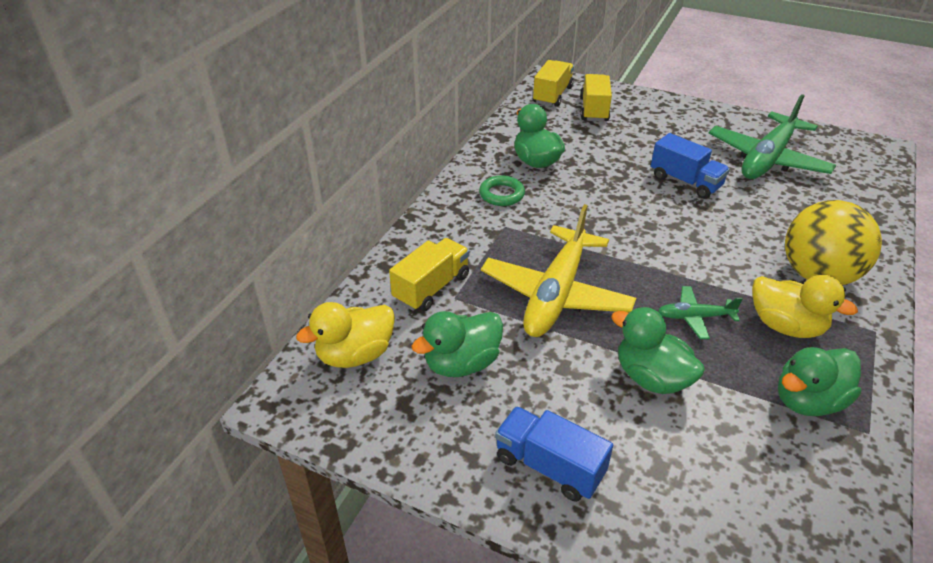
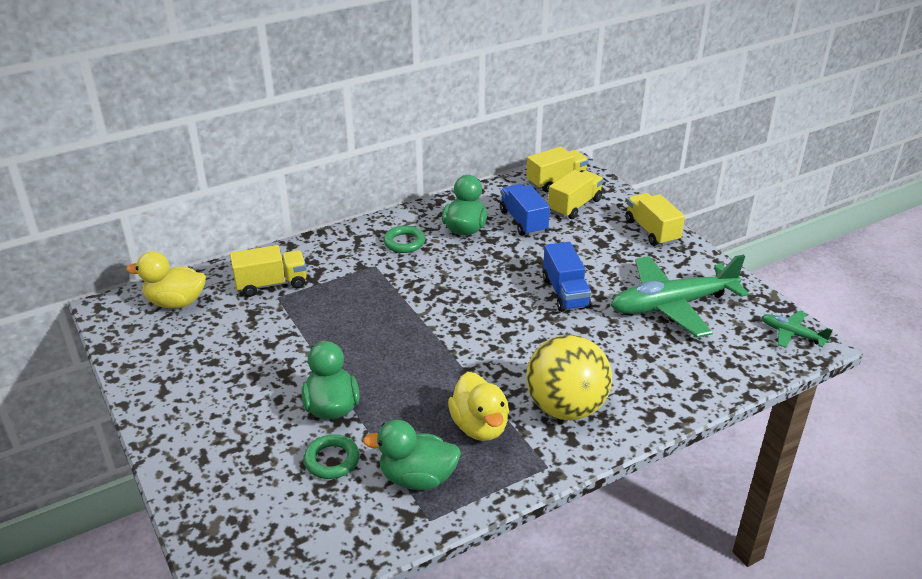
camera: 35 degrees right, 5 degrees down
(462, 363) = (228, 338): green duck -> none
(549, 466) = (198, 420): blue truck -> blue truck (523, 221)
(556, 294) = (345, 326): yellow plane -> none
(674, 108) = (651, 231): none -> yellow truck
(694, 317) = (420, 387): green plane -> green plane (792, 334)
(722, 428) = (332, 460): none -> green ring

